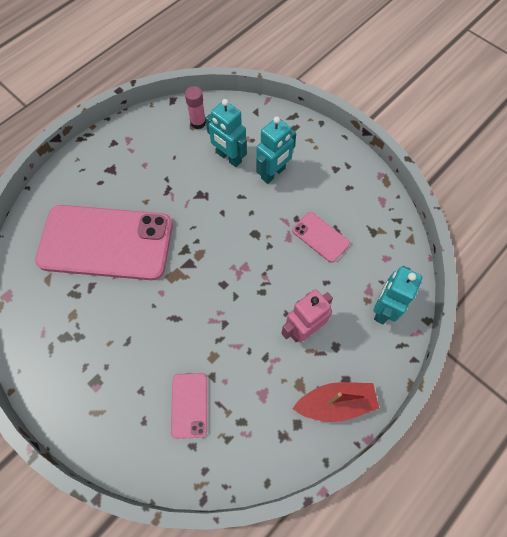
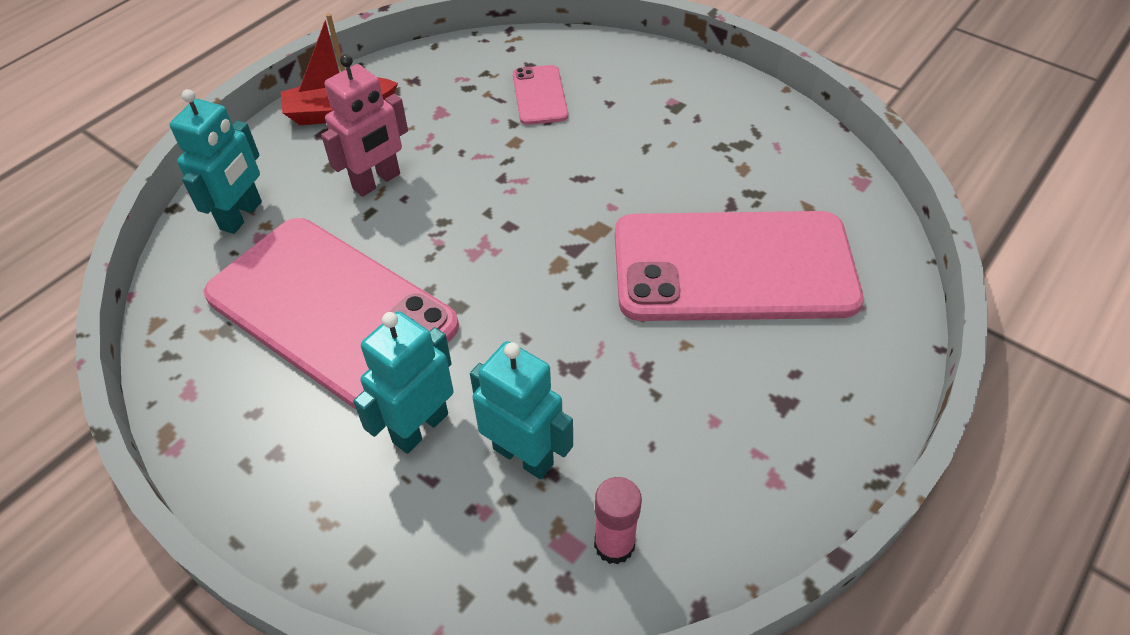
camera: 175 degrees right, 15 degrees down
(320, 237) = (331, 311): pink phone -> pink phone, size x2.32

